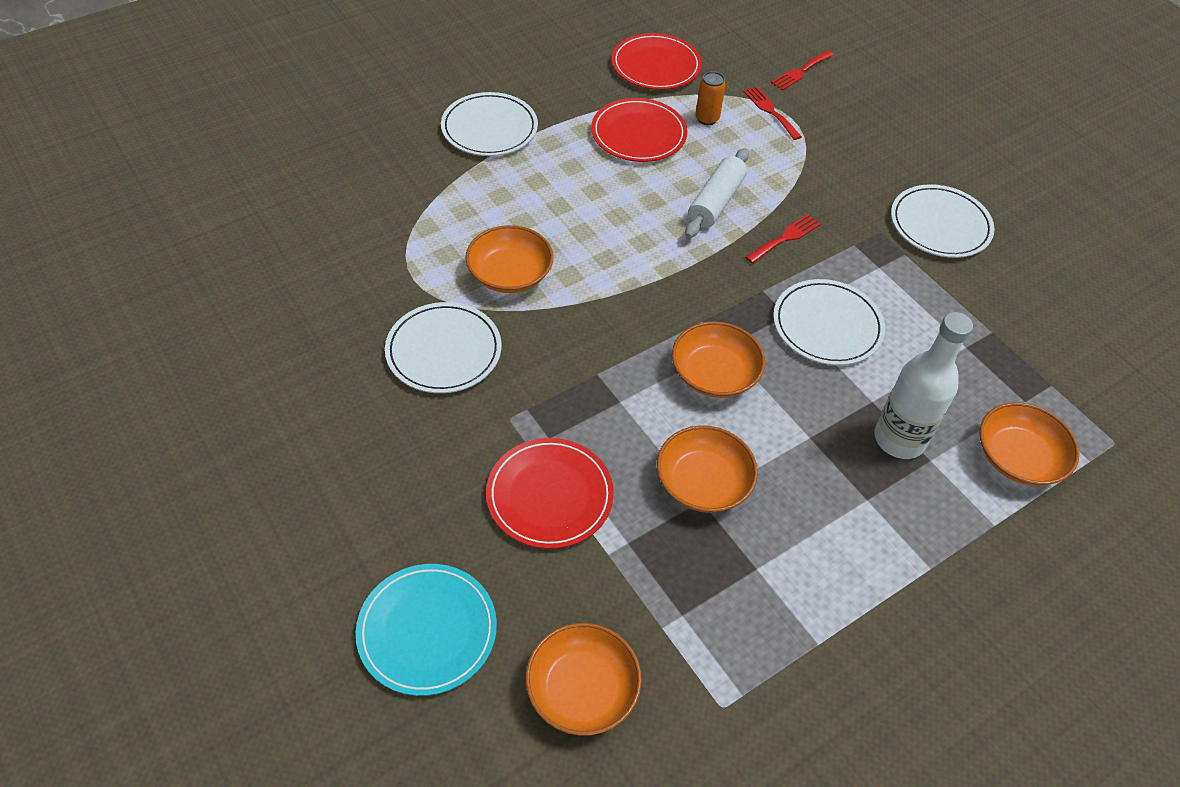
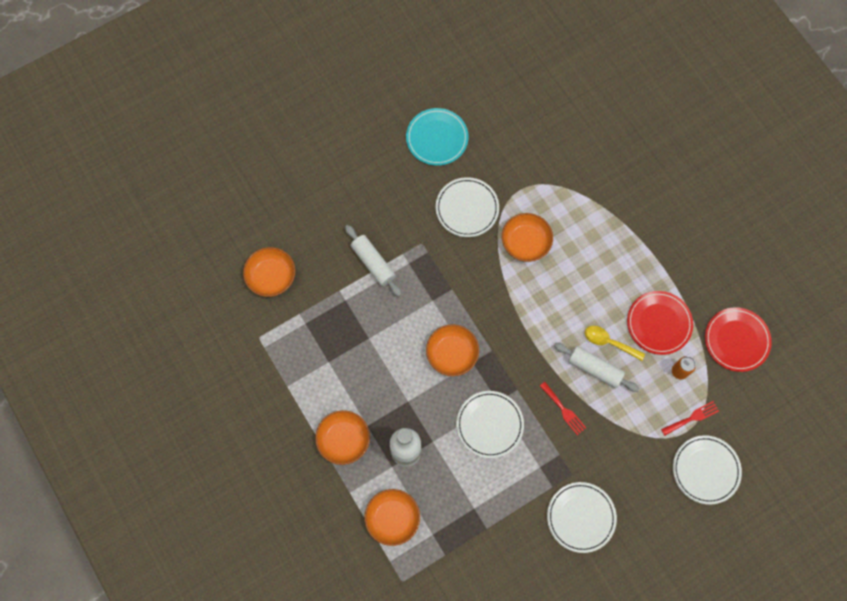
camera: 95 degrees right, 20 degrees up
(427, 631) = (303, 209): turquoise plate -> turquoise plate (437, 138)
(489, 128) = (656, 227): white plate -> white plate (706, 470)
(549, 495) = (373, 263): red plate -> white rolling pin
(672, 185) = (609, 342): none -> yellow spoon
(703, 483) = (379, 340): orange bowl -> orange bowl (343, 439)
(800, 72) = (741, 447): red fork -> none

